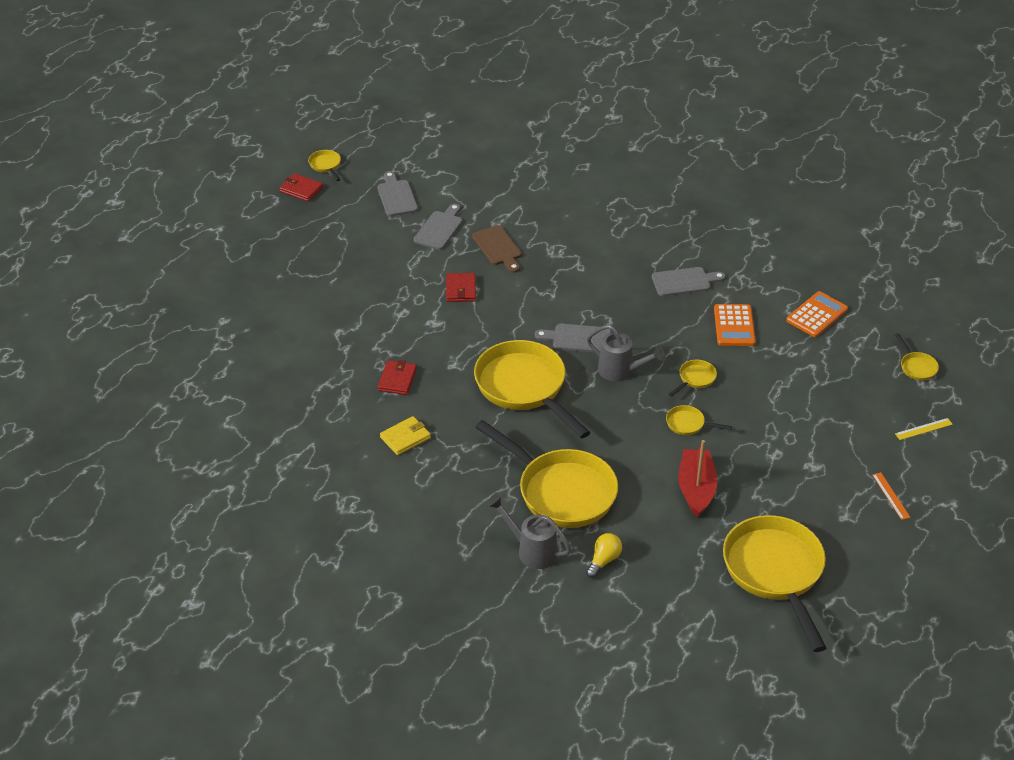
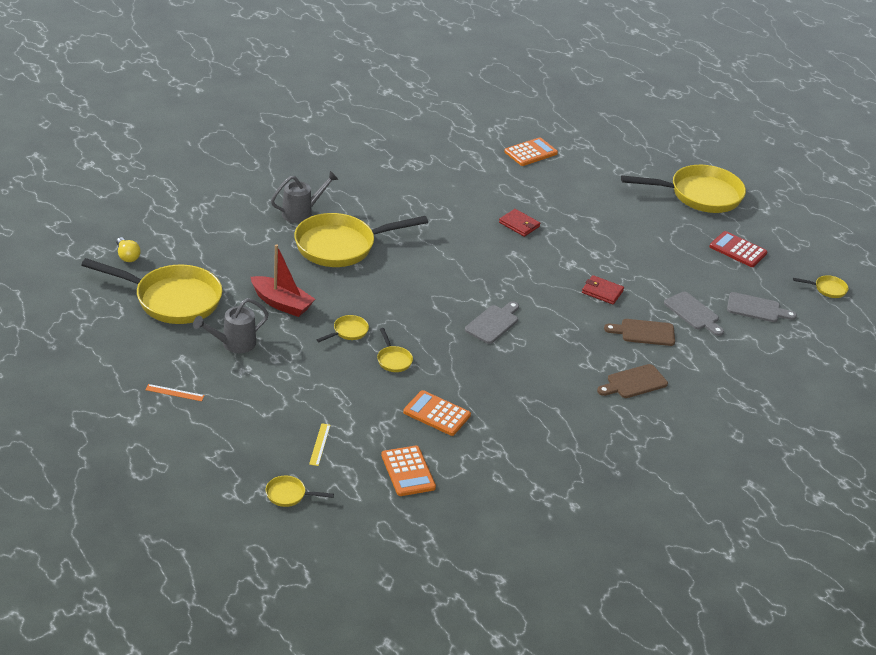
camera: 115 degrees right, 5 degrees down
(241, 421) = (531, 152): none -> orange calculator
(301, 189) = (797, 265): red wallet -> none
(308, 229) = (738, 250): none -> red calculator
(405, 438) = (455, 206): yellow wallet -> none
(524, 388) = (460, 274): yellow pan -> yellow pan (699, 195)
(574, 234) = (634, 382): none -> brown cutting board
(603, 560) = (262, 236): yellow light bulb -> yellow light bulb (127, 256)
(620, 371) = (436, 327): grey watering can -> grey watering can (234, 344)
(684, 282) = (518, 414): grey cutting board -> none
(923, 429) = (218, 453): yellow ruler -> yellow ruler (319, 444)

